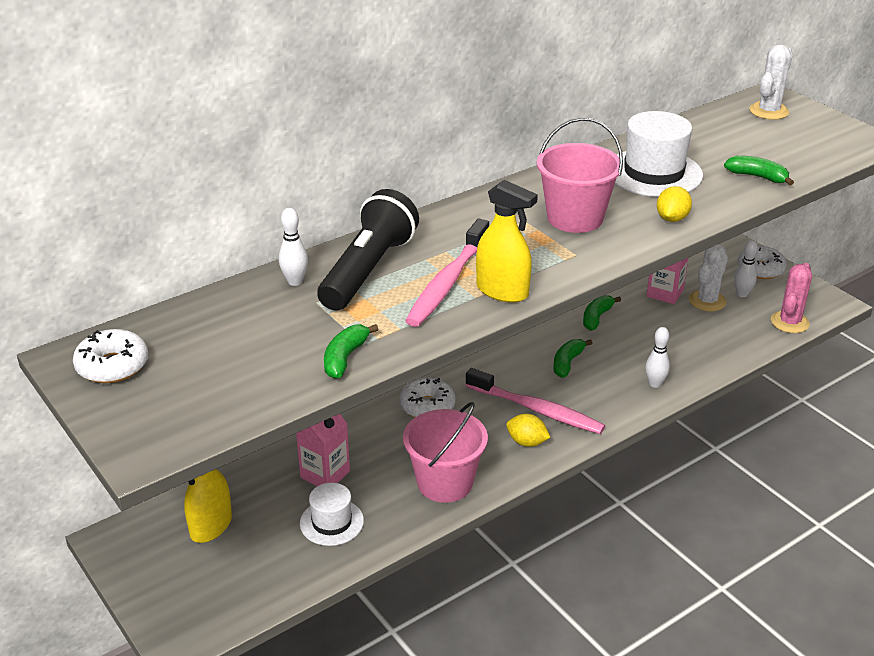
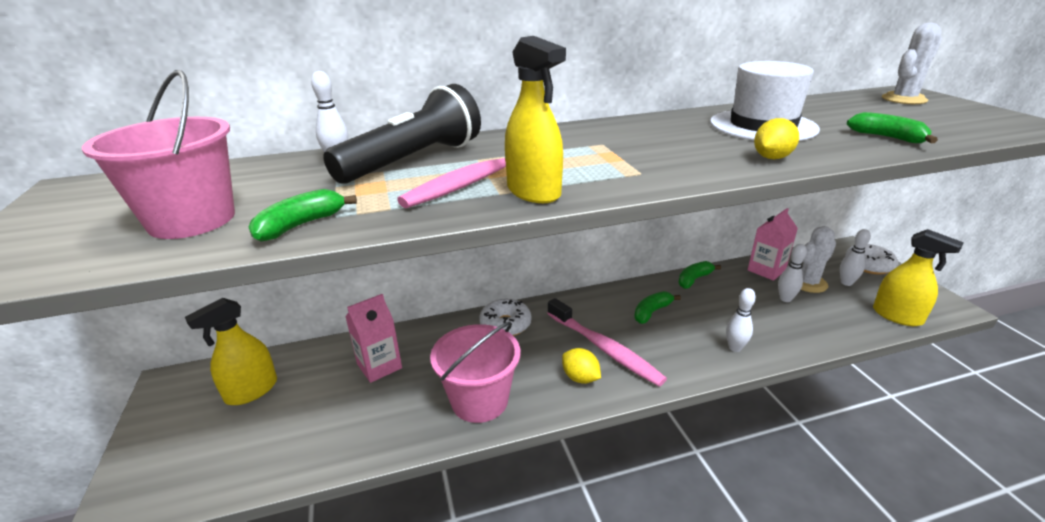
camera: 20 degrees right, 5 degrees down
(112, 366) = (89, 198): white donut -> none
(331, 522) = (351, 414): white hat -> none
(575, 218) = (658, 147): pink bucket -> pink bucket (192, 220)
(689, 323) = (785, 299): none -> white bowling pin
(789, 322) = (897, 316): pink cactus -> yellow spray bottle

